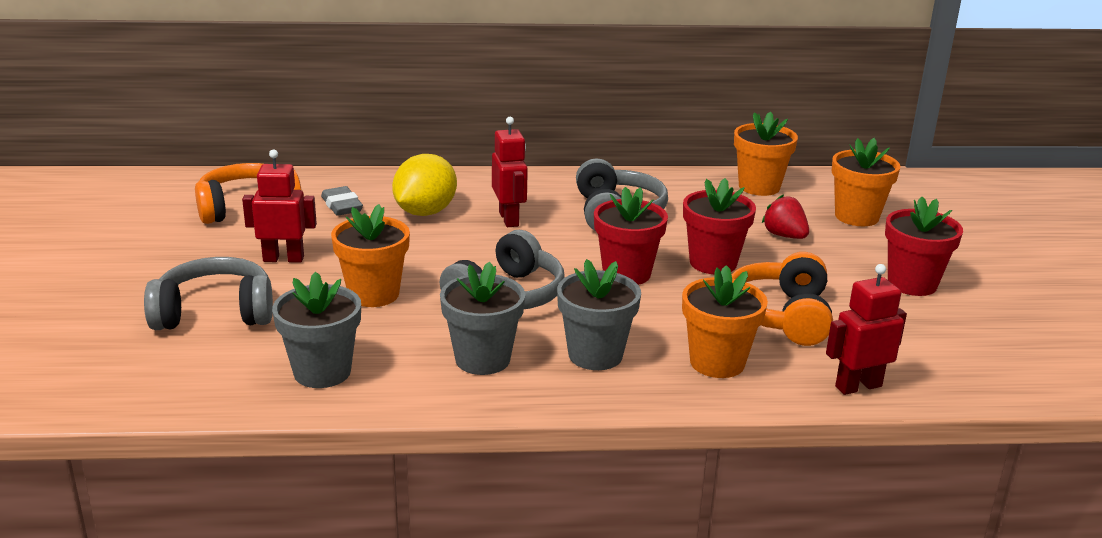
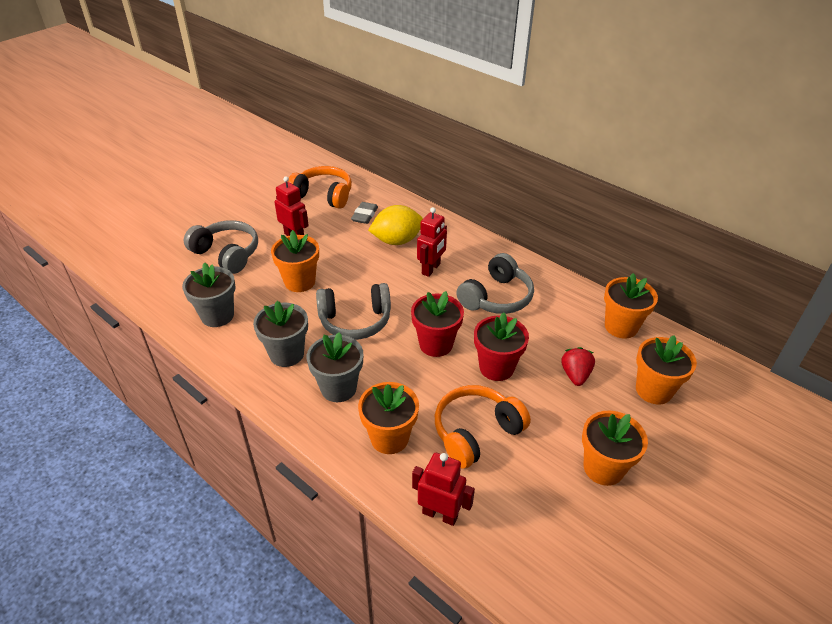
camera: 45 degrees right, 15 degrees up
(912, 284) = (603, 468): red flower pot -> orange flower pot

